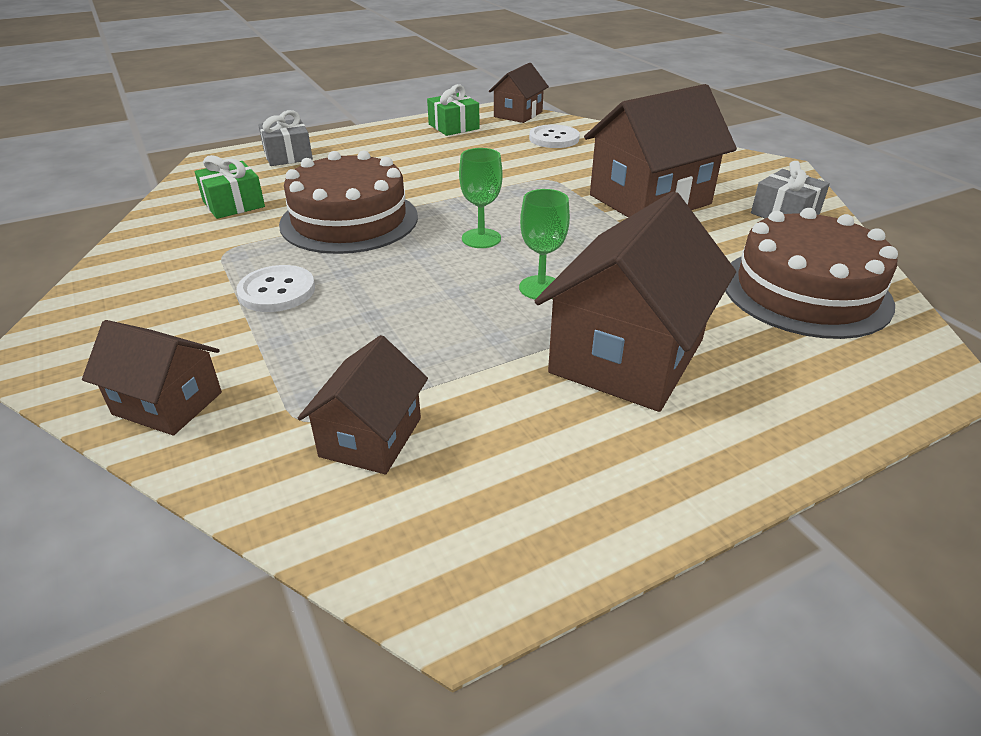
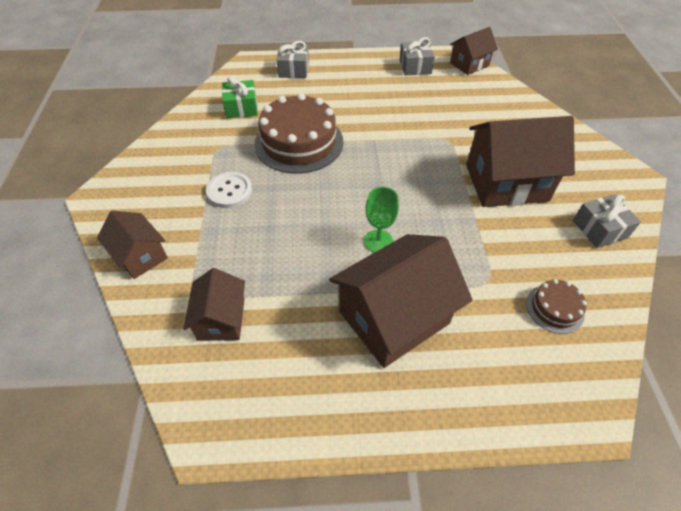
camera: 25 degrees right, 15 degrees up
(371, 437) = (221, 319): brown house -> brown house turned 45 degrees counterclockwise
(453, 126) = (415, 67): green gift -> grey gift
(481, 238) = (368, 185): green goblet -> none
(554, 138) = (479, 98): white button -> none
(805, 291) = (554, 308): brown cake -> brown cake, size x0.48

